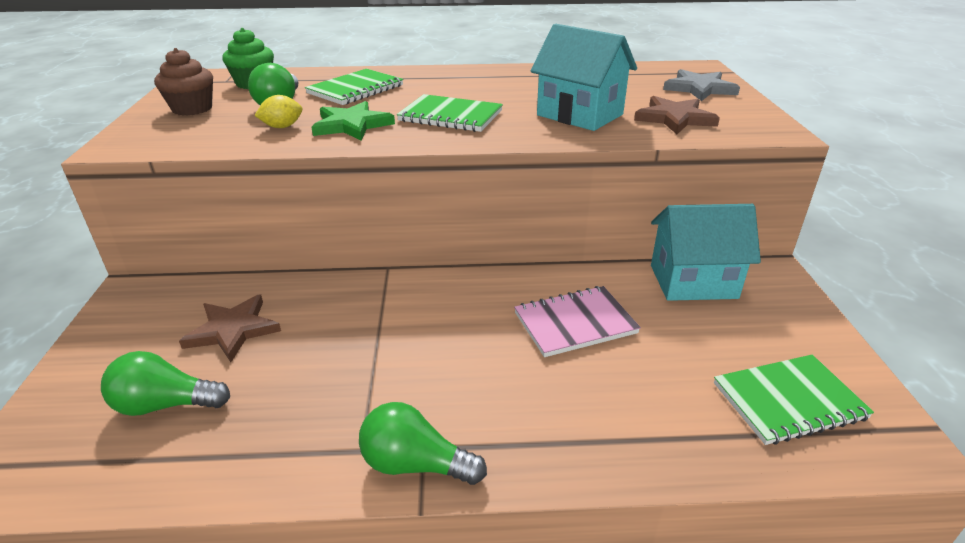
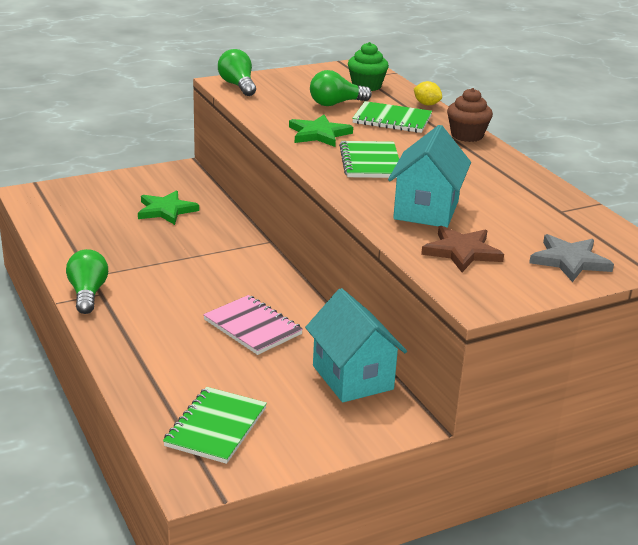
camera: 65 degrees right, 5 degrees down
(165, 405) = (96, 213): green light bulb -> green light bulb (238, 85)
(192, 109) = (299, 83): brown cupcake -> brown cupcake (467, 135)
(233, 330) = (166, 210): brown star -> green star
(282, 127) = (294, 115): yellow lemon -> yellow lemon (426, 104)
(788, 401) = (216, 427): green notebook -> green notebook turned 60 degrees clockwise

